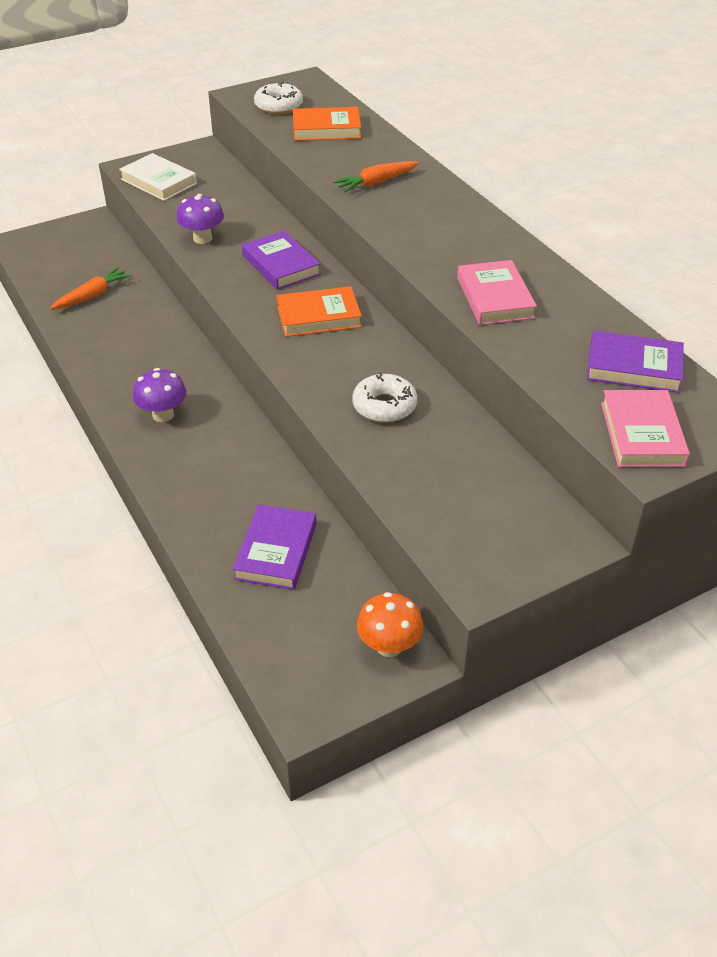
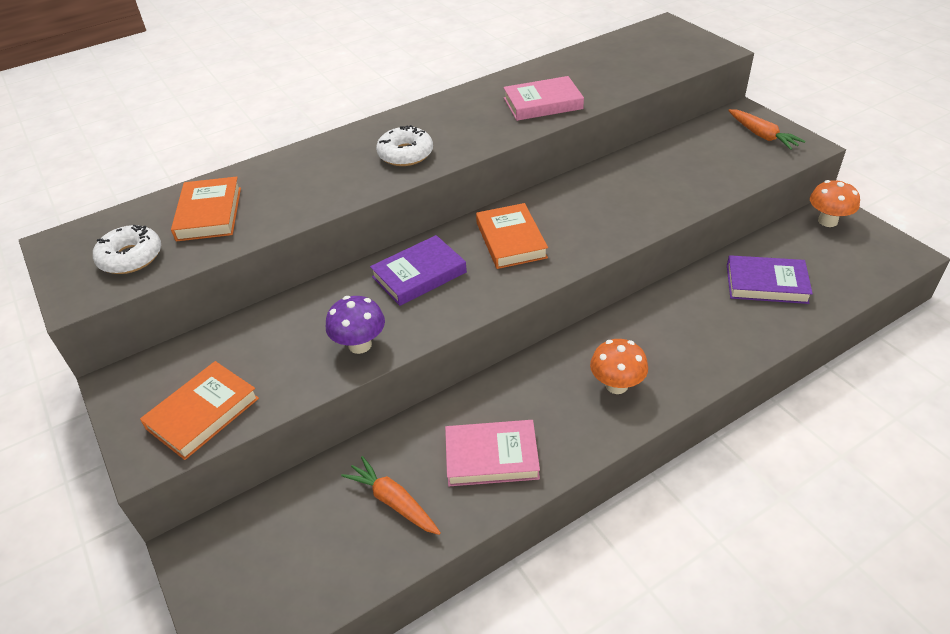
camera: 90 degrees left, 0 degrees up
(158, 181) = (203, 413): white book -> orange book
(163, 415) = (616, 385): purple mushroom -> orange mushroom
(376, 183) = (344, 171): orange carrot -> orange carrot (762, 135)
(384, 406) = (634, 194): white donut -> white donut (405, 154)
(634, 367) = (617, 53): purple book -> none
(641, 434) = (688, 51): pink book -> pink book (491, 457)

